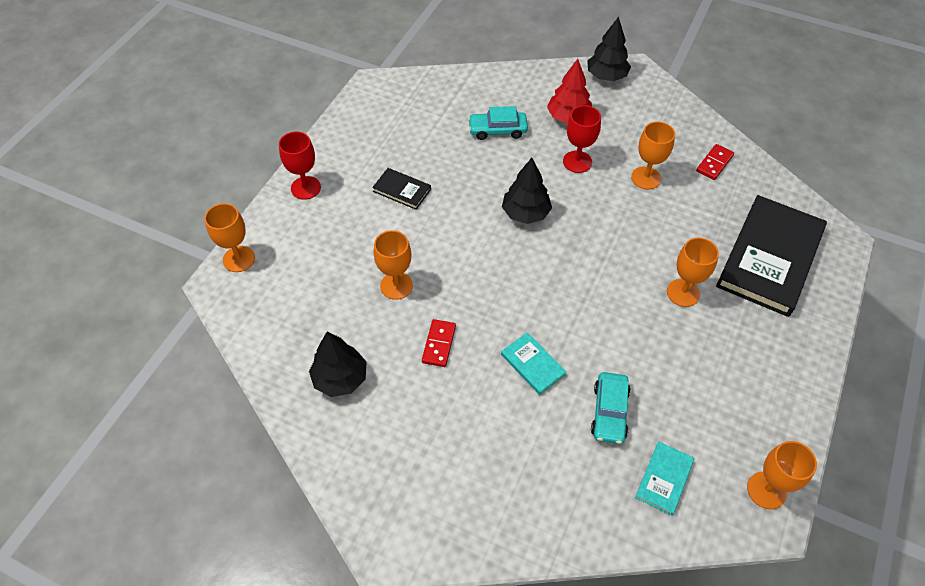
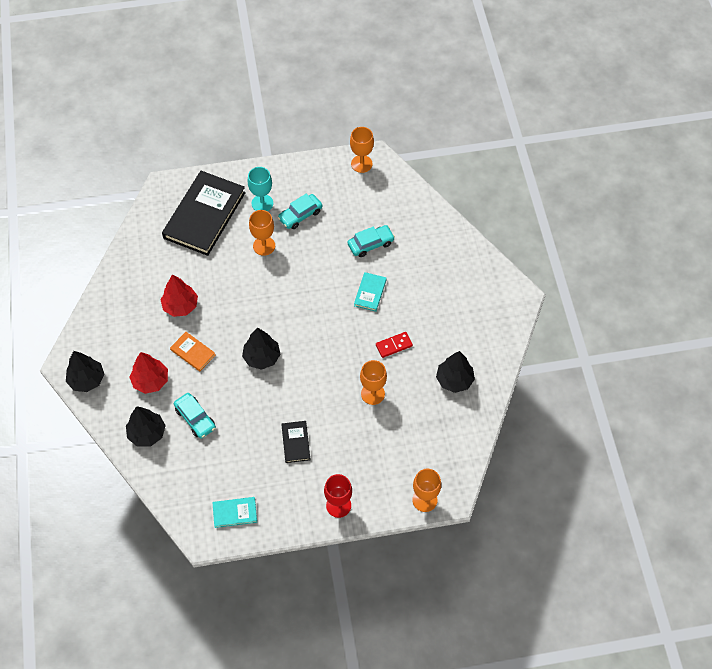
camera: 125 degrees left, 5 degrees up
(511, 92) = (147, 433): none -> black tree
(577, 162) = (193, 352): red goblet -> orange book
(646, 178) = (180, 306): orange goblet -> red tree
(664, 479) = (389, 205): turquoise book -> turquoise book (235, 513)
(711, 358) = (300, 215): none -> turquoise car
(714, 163) = (139, 274): red domino -> none
(756, 326) = (262, 203): none -> turquoise goblet
(769, 258) = (204, 215): black book -> black book turned 60 degrees counterclockwise

